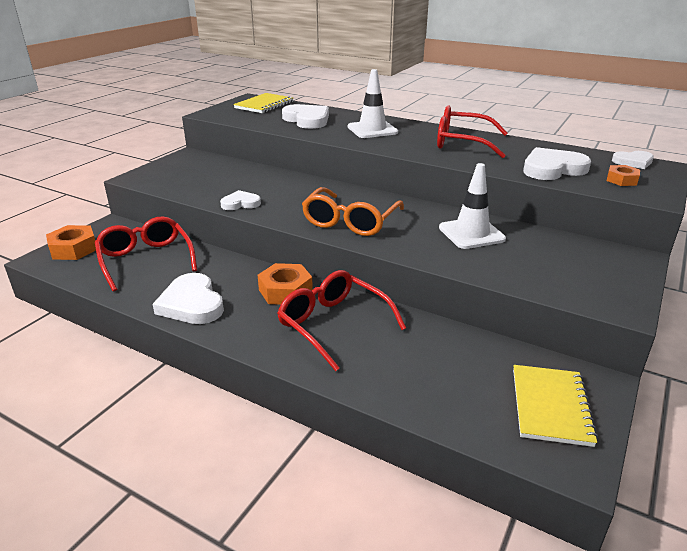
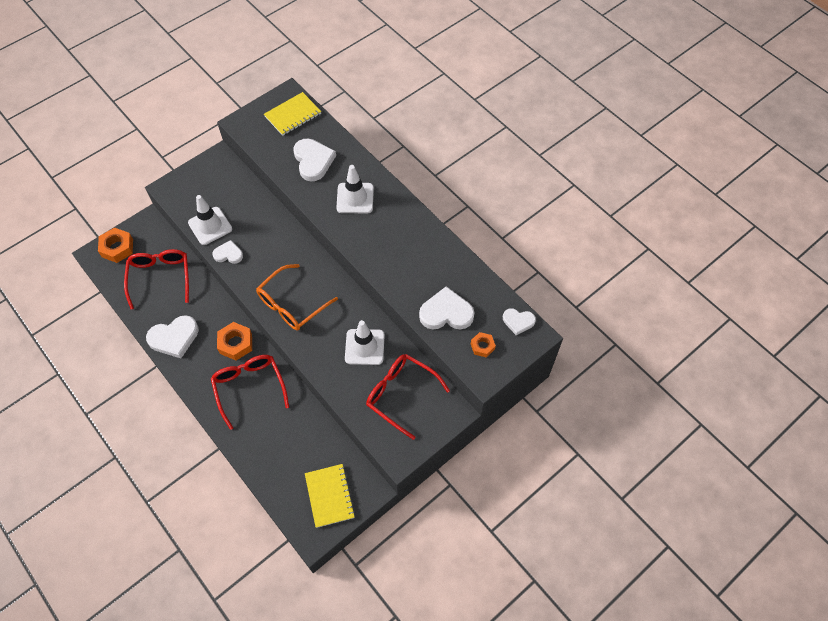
camera: 20 degrees right, 30 degrees up
(192, 304) = (174, 338): white heart -> white heart turned 105 degrees counterclockwise
(204, 191) = (210, 226): none -> white traffic cone
(462, 143) = (410, 246): red glasses -> red glasses (401, 394)
(550, 406) = (329, 496): yellow notebook -> yellow notebook turned 45 degrees counterclockwise

